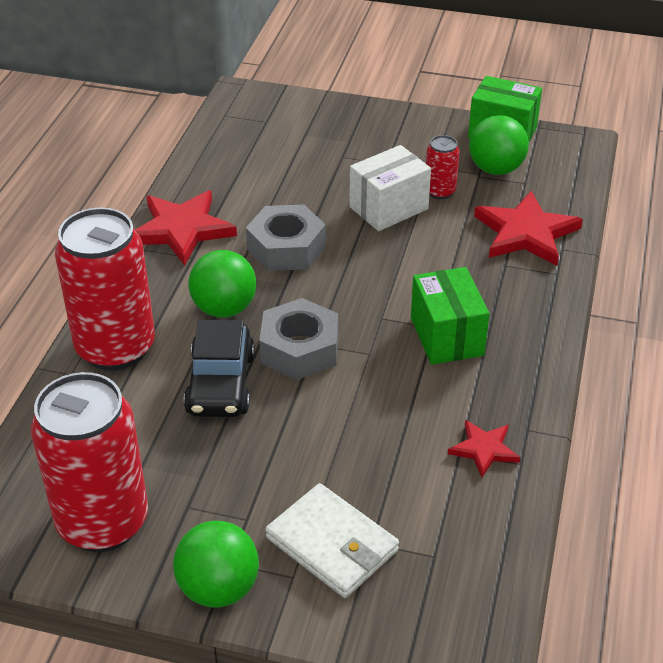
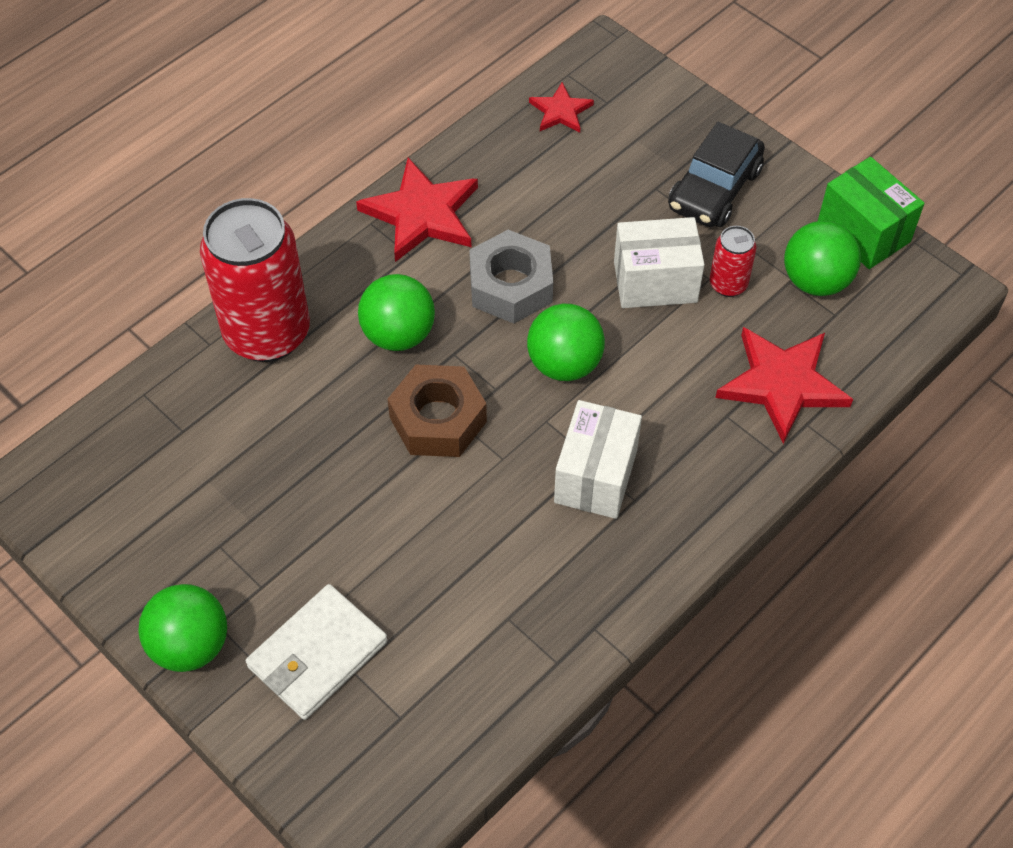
camera: 30 degrees right, 15 degrees up
(103, 522) = (138, 523): red can -> none
(220, 383) = (336, 423): black car -> black car (714, 189)
(299, 349) = (438, 419): grey nut -> brown nut
(332, 544) = (317, 654): white wallet -> white wallet turned 60 degrees clockwise
(365, 279) = (564, 364): none -> green ball
(447, 336) = (596, 476): green box -> white box
(484, 449) = (533, 628): red star -> red star (560, 111)

